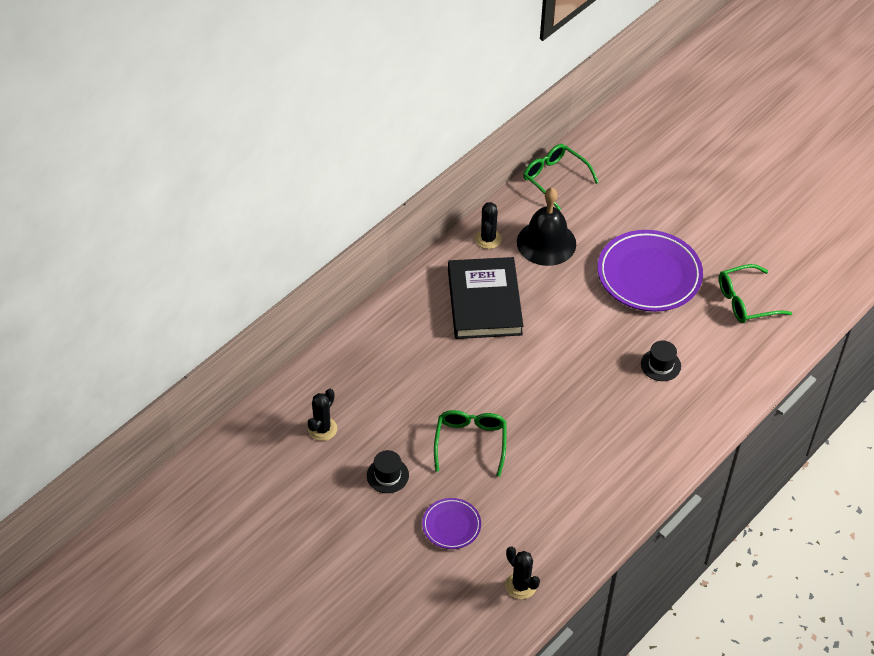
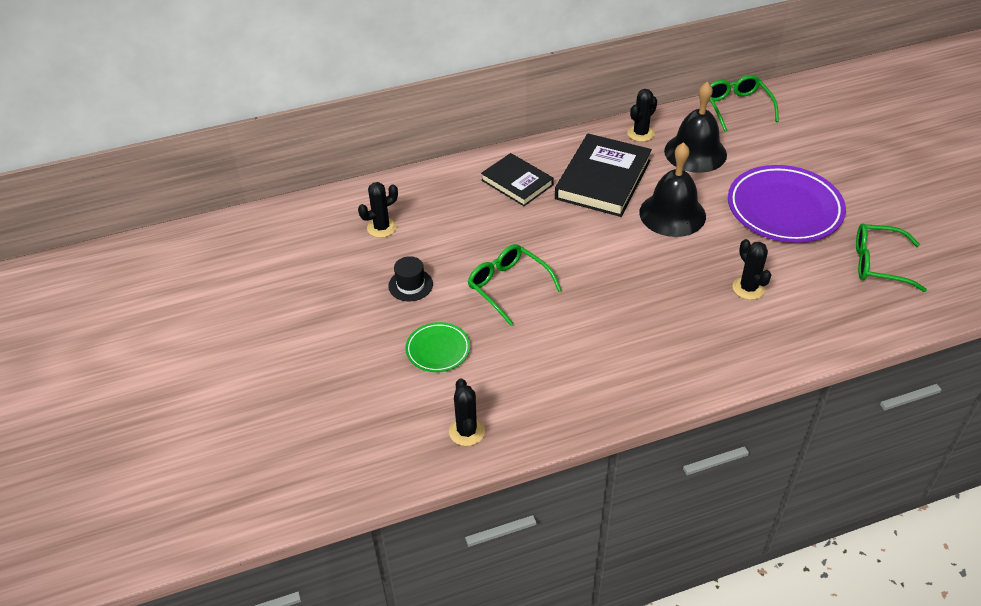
camera: 30 degrees right, 5 degrees down
(412, 334) = (517, 182): none -> black book
(451, 525) = (438, 350): purple plate -> green plate
(470, 442) = (508, 286): green glasses -> green glasses turned 75 degrees counterclockwise
(562, 315) = (672, 214): none -> black bell
(660, 365) = (748, 288): black hat -> black cactus

